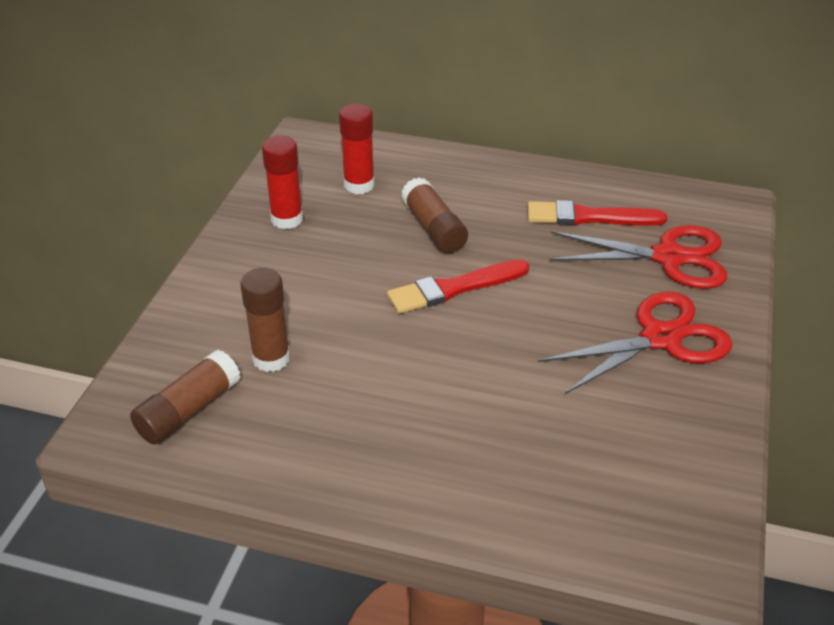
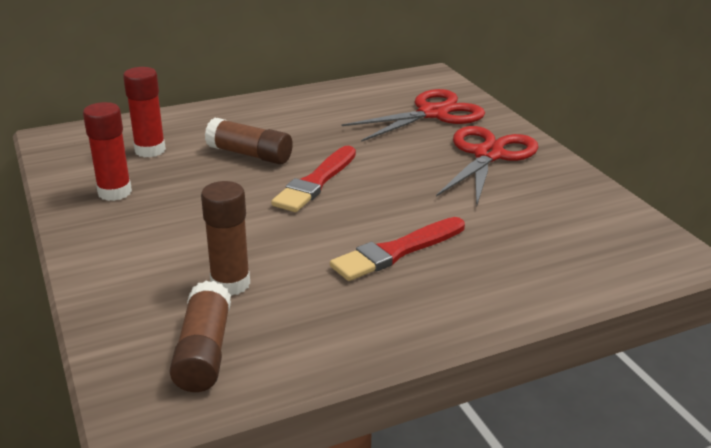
camera: 40 degrees left, 10 degrees down
(589, 217) = (353, 111): red brush -> red brush (396, 251)

